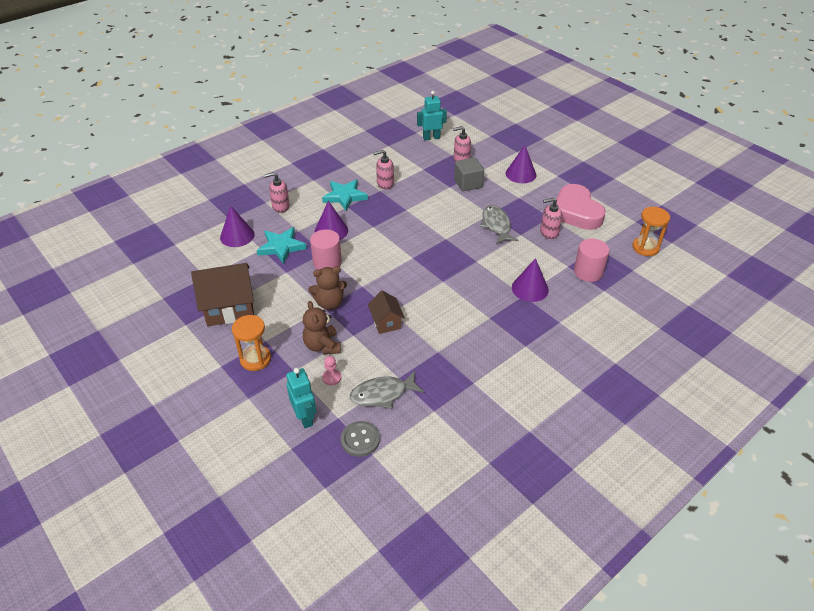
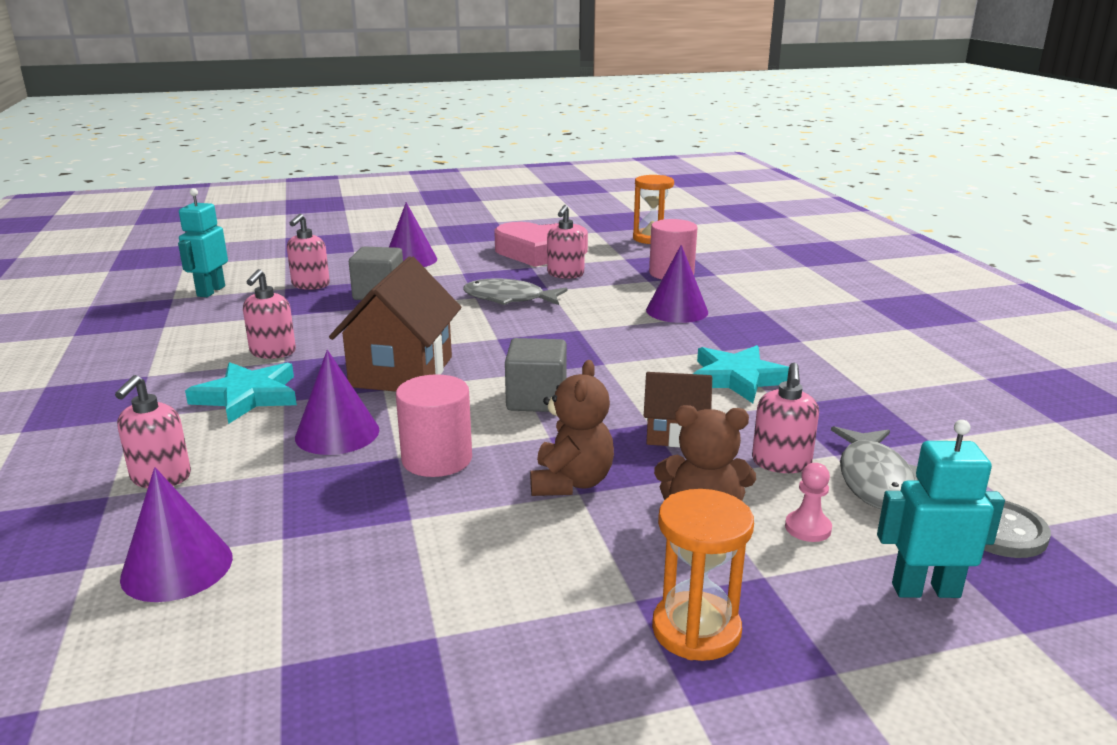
camera: 65 degrees left, 20 degrees down
(229, 308) = (463, 640): brown house -> brown house (401, 372)
(281, 247) = (312, 506): turquoise star -> turquoise star (738, 378)
(380, 361) = (781, 463): none -> pink soap dispenser
(391, 272) = (536, 399): none -> grey cube

